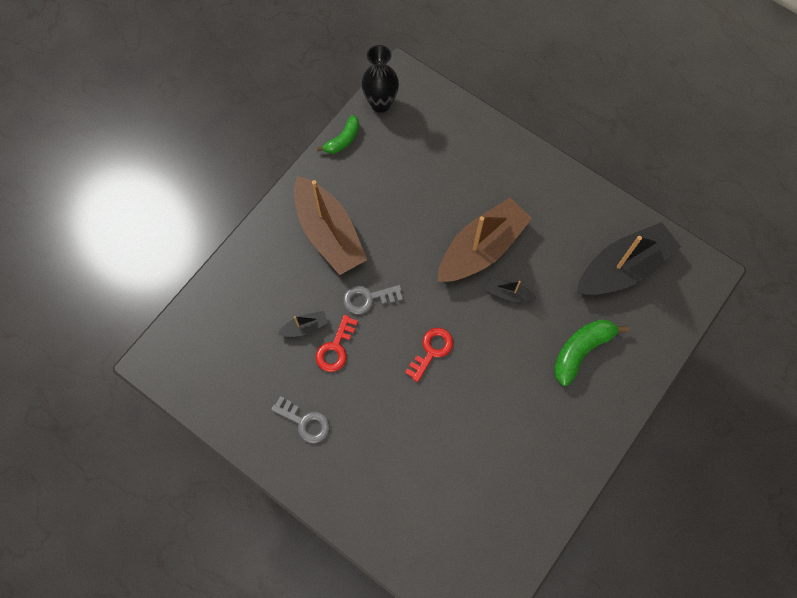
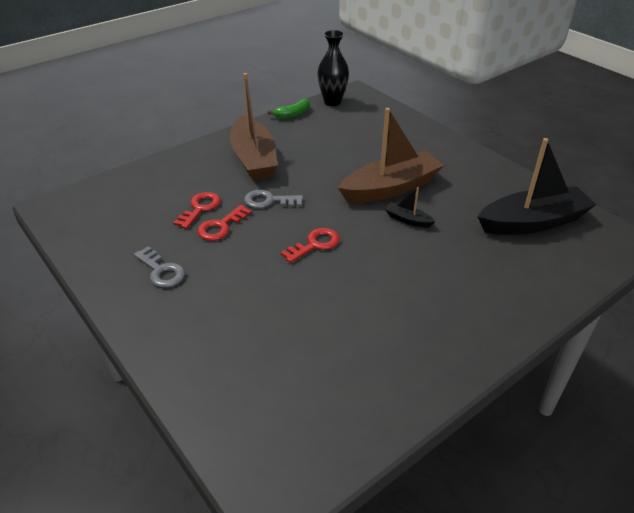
camera: 15 degrees right, 30 degrees down
(304, 327) = (200, 208): black boat -> red key
(581, 350) = (475, 272): green banana -> none

